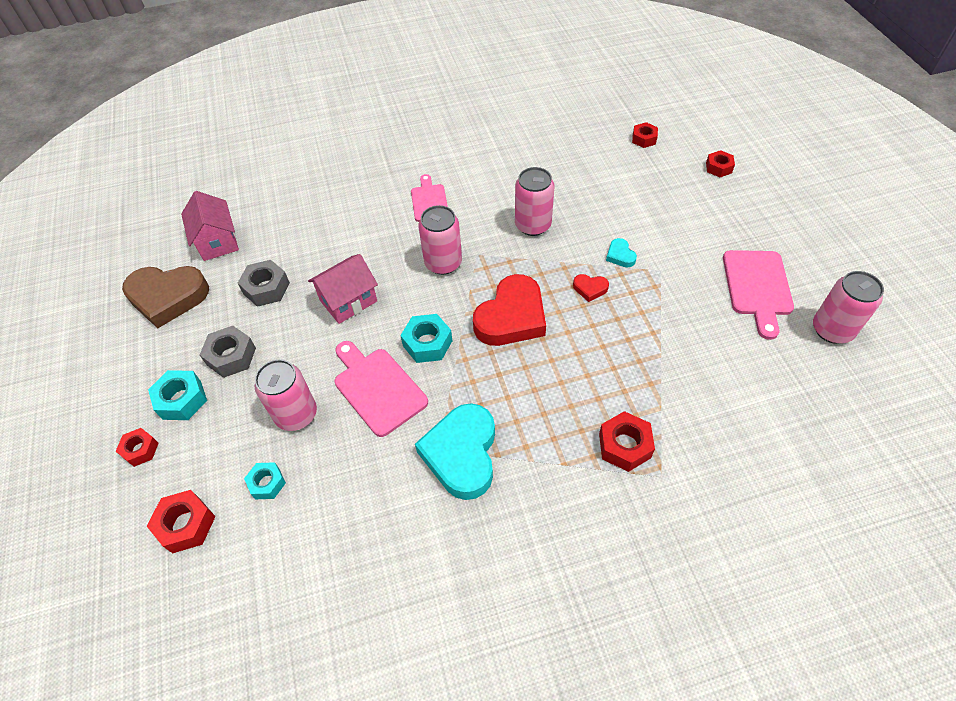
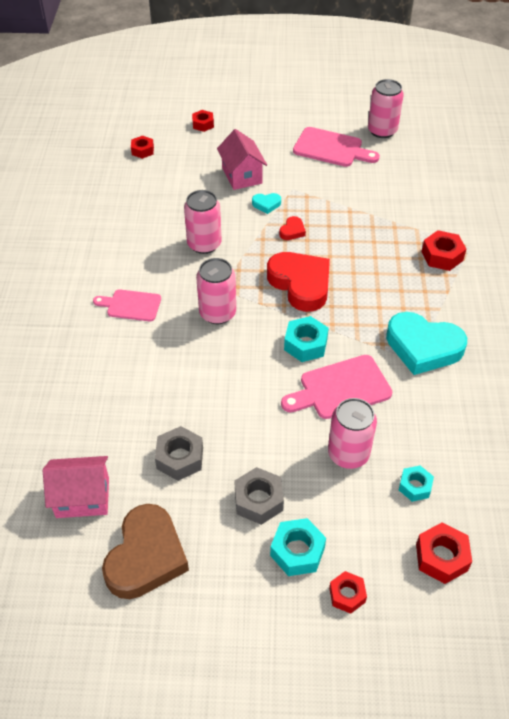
camera: 75 degrees left, 5 degrees down
(348, 301) = (230, 392): pink house -> pink house (242, 175)

